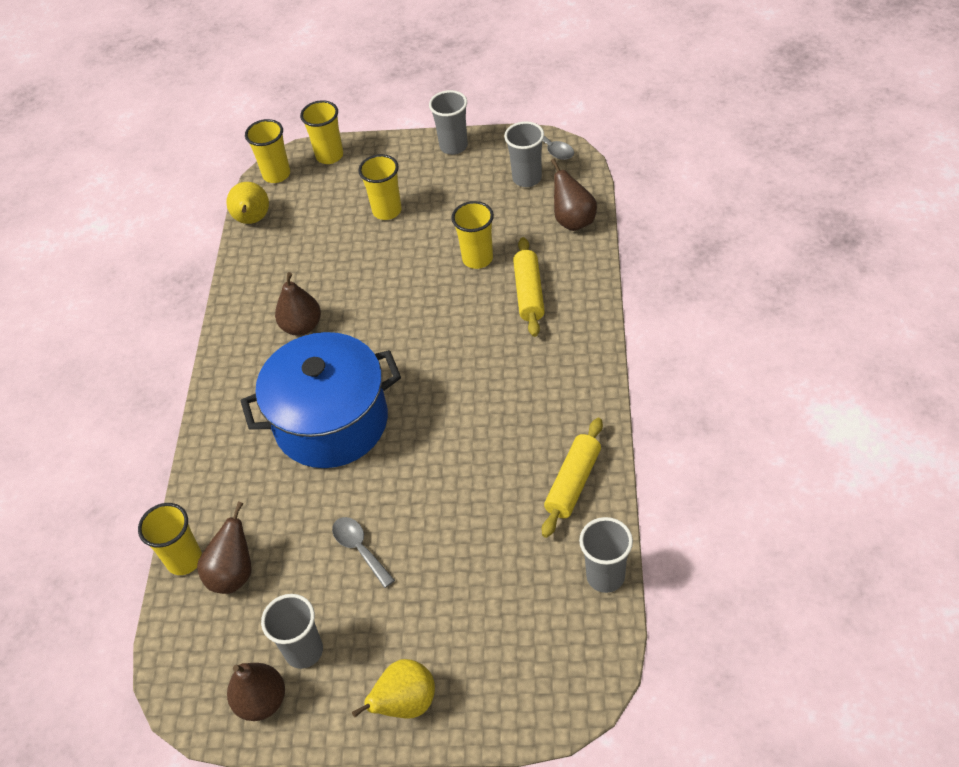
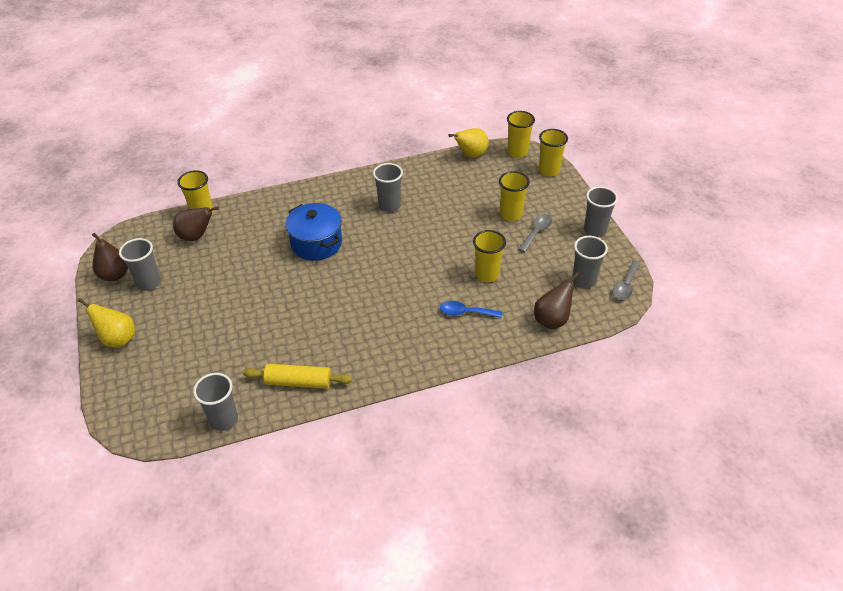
camera: 65 degrees right, 5 degrees down
(302, 326) = (389, 206): brown pear -> grey cup
(331, 422) = (316, 243): blue pot -> blue pot, size x0.66
(359, 549) = (223, 286): grey spoon -> grey spoon (536, 232)
(529, 293) = (465, 312): yellow rolling pin -> blue spoon

